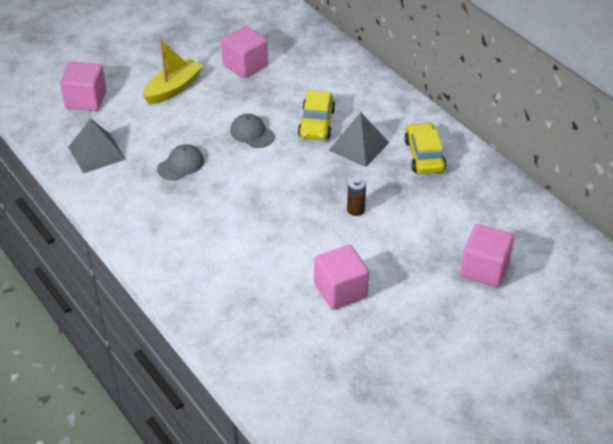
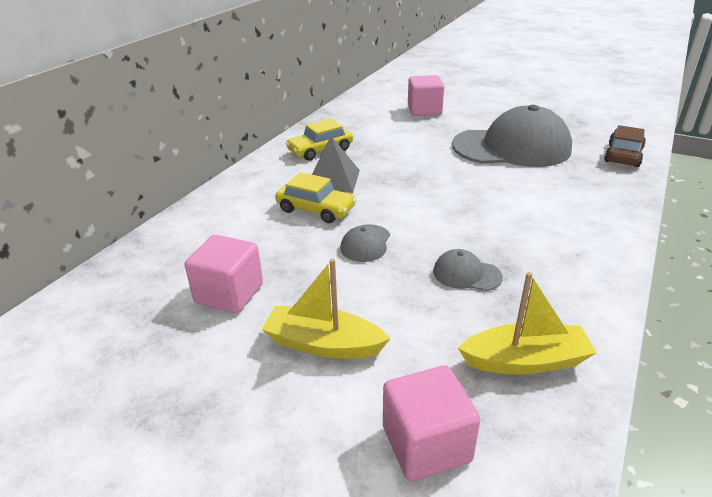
camera: 115 degrees left, 10 degrees down
(96, 153) = (525, 361): grey pyramid -> yellow boat
(262, 369) = (623, 155): none -> brown car
(316, 123) = (316, 209): yellow car -> yellow car turned 45 degrees clockwise
(340, 291) = (511, 147): pink cube -> grey cap
(355, 210) = (419, 162): brown battery -> none

